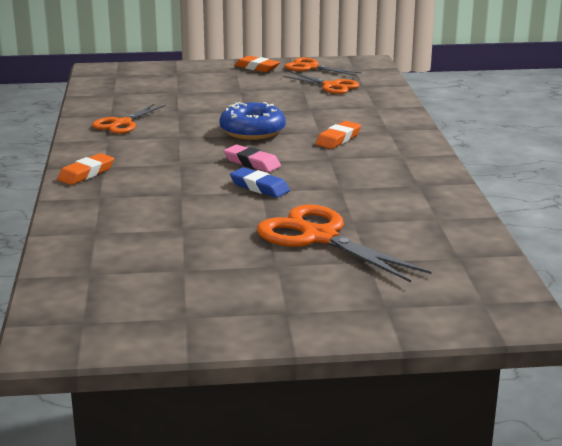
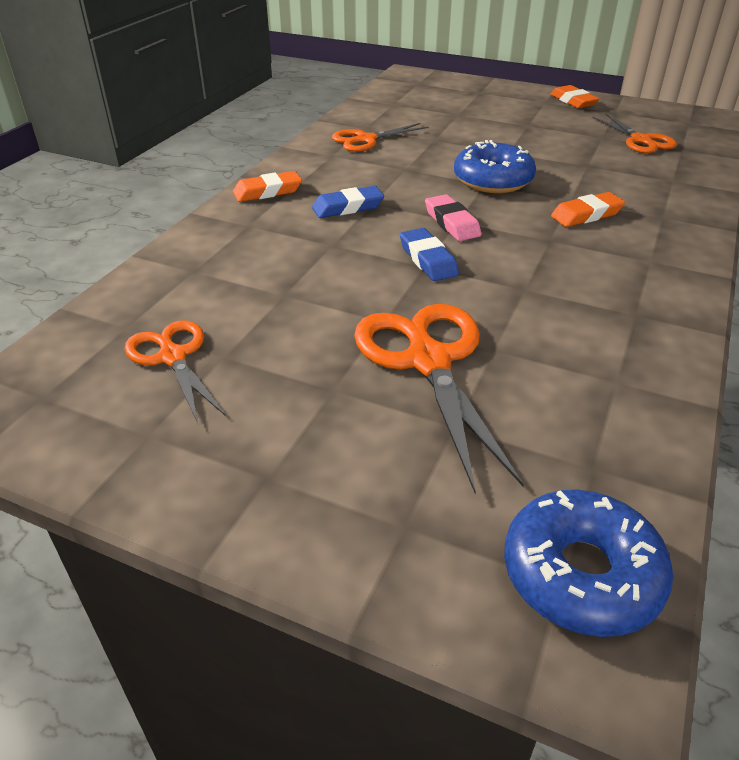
camera: 30 degrees right, 15 degrees up
(164, 170) = (348, 207): none -> blue eraser
(310, 67) = (636, 112): orange scissors -> orange scissors (173, 356)
(489, 297) = (581, 574): none -> blue donut

